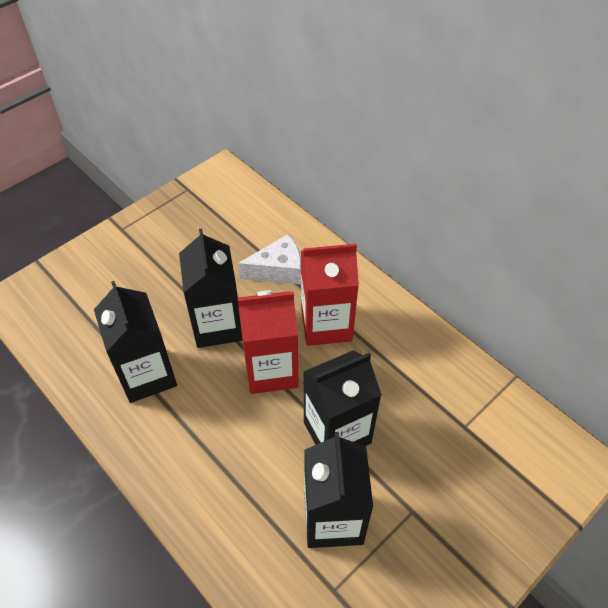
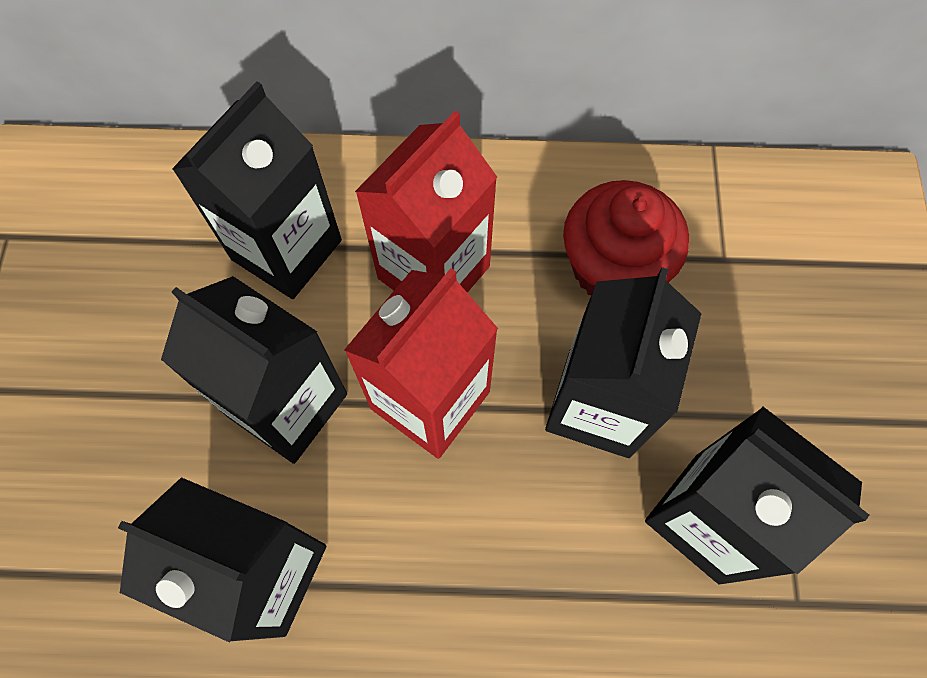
camera: 45 degrees left, 15 degrees up
(278, 270) = (286, 250): white cheese -> black carton
(406, 386) = (613, 267): none -> red cupcake

